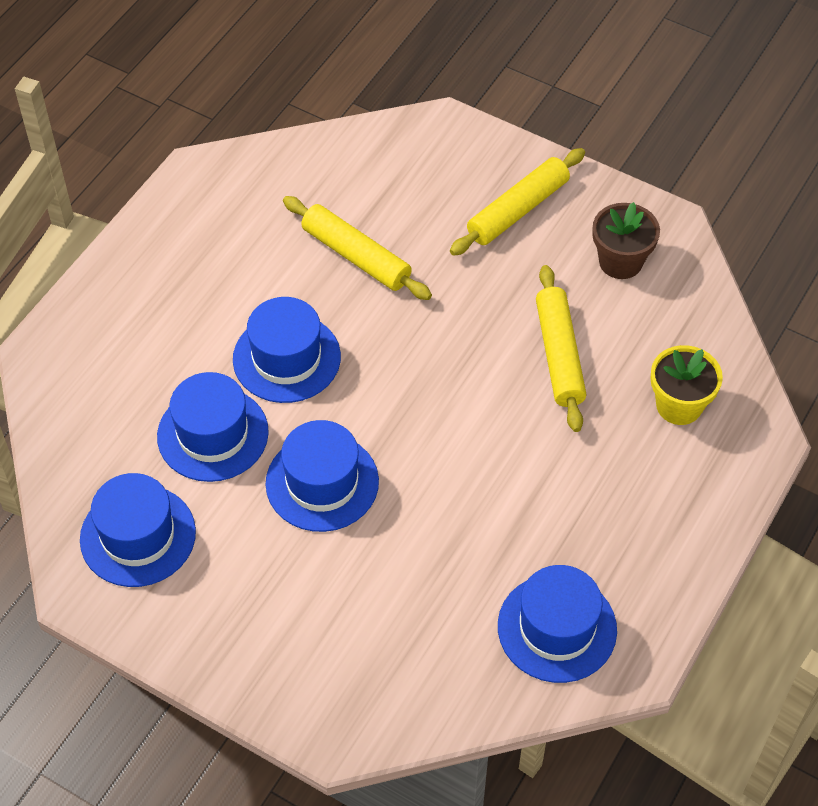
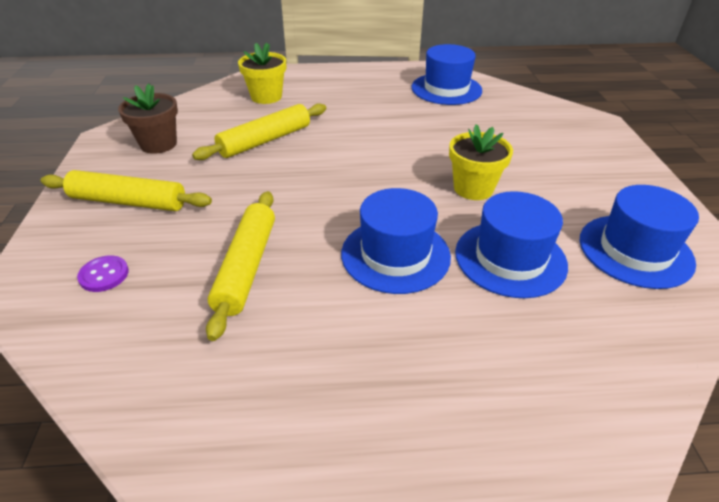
camera: 125 degrees left, 15 degrees down
(322, 482) = (473, 188): blue hat -> yellow flower pot
(419, 171) = (104, 275): none -> purple button

